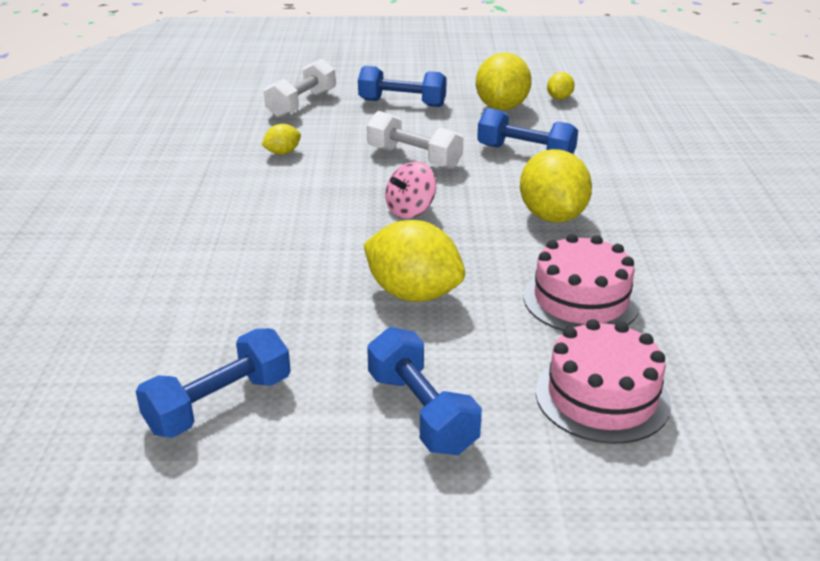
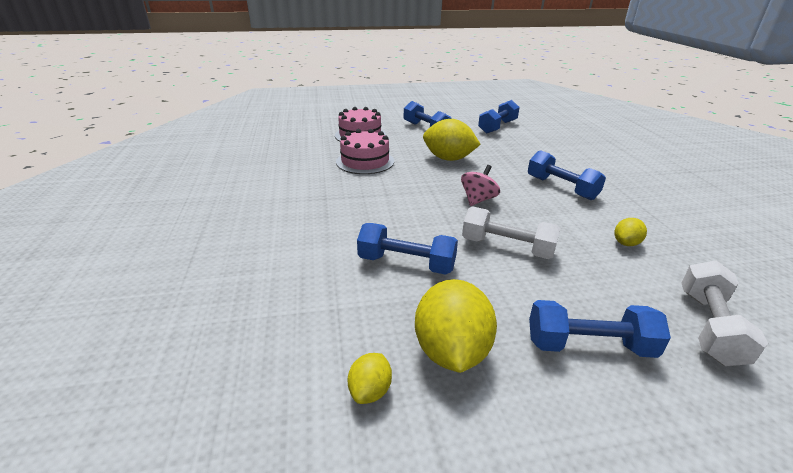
camera: 170 degrees right, 0 degrees up
(271, 219) = (561, 188): none -> blue dumbbell
(552, 216) = (380, 203): yellow lemon -> none

